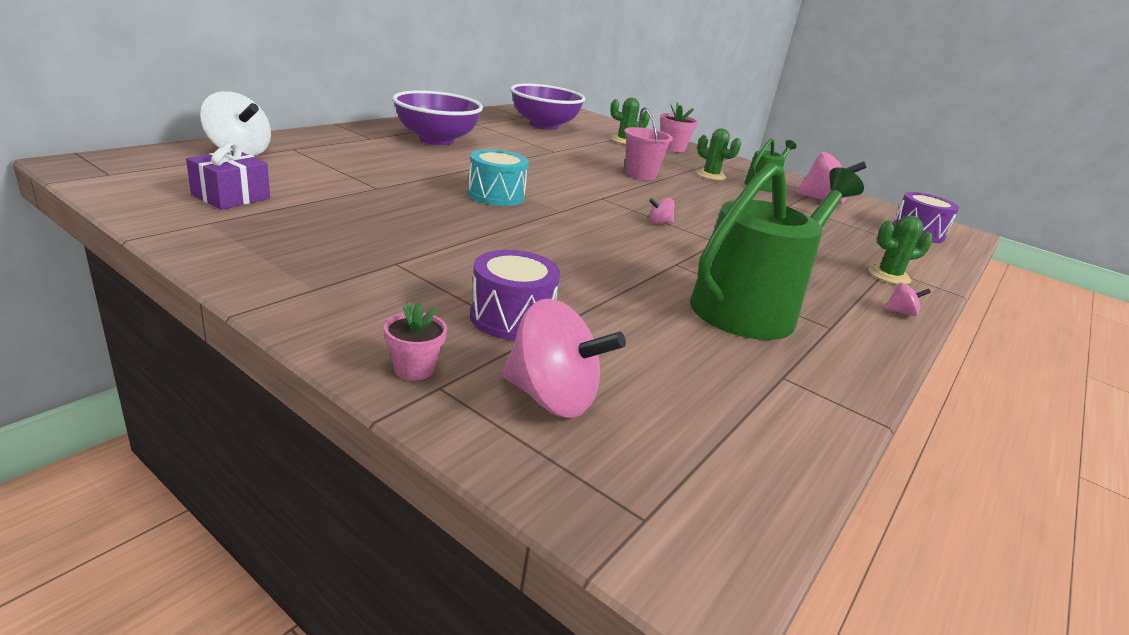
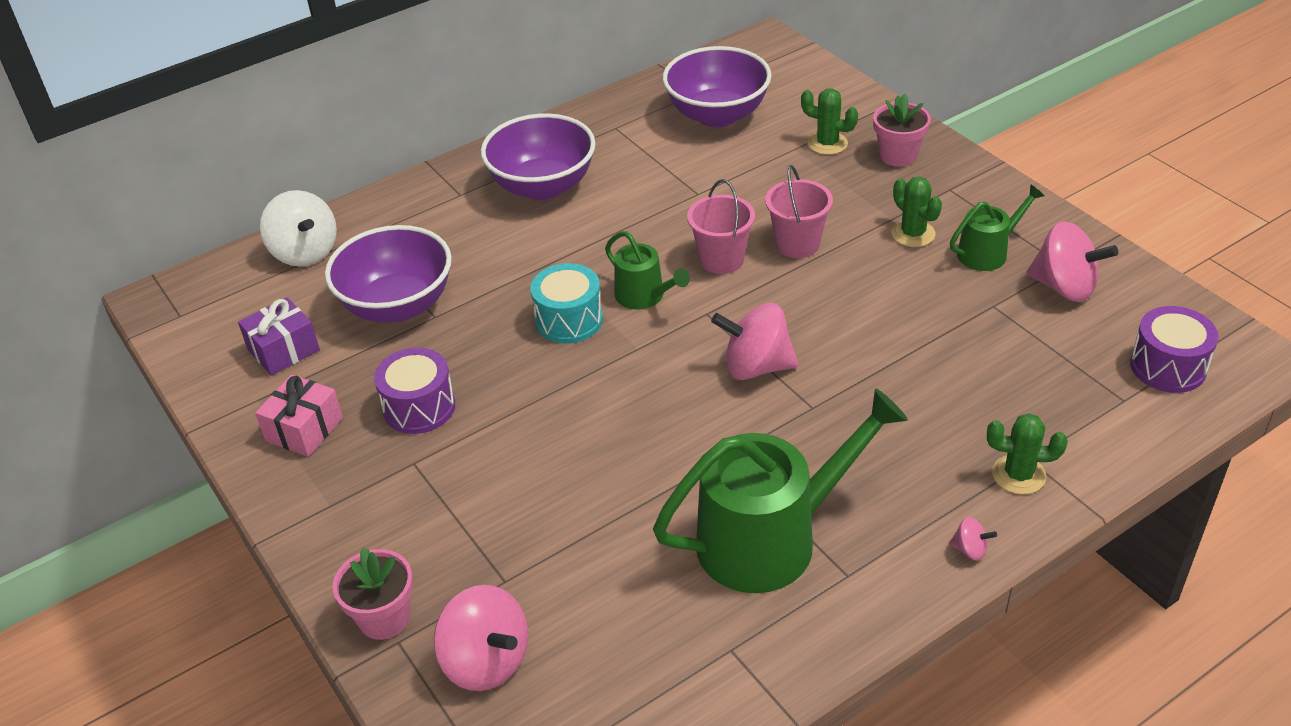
camera: 25 degrees right, 15 degrees up
(268, 241) = (304, 429): none -> pink gift
(339, 181) = (398, 305): none -> purple bowl
(414, 368) = (384, 618): pink flower pot -> pink flower pot, size x1.50
(511, 318) = (494, 551): purple drum -> purple drum (419, 407)
(548, 188) = (644, 296): none -> green watering can
(593, 177) = (721, 260): none -> pink bucket
(659, 222) = (756, 367): pink spinning top -> pink spinning top, size x2.23

